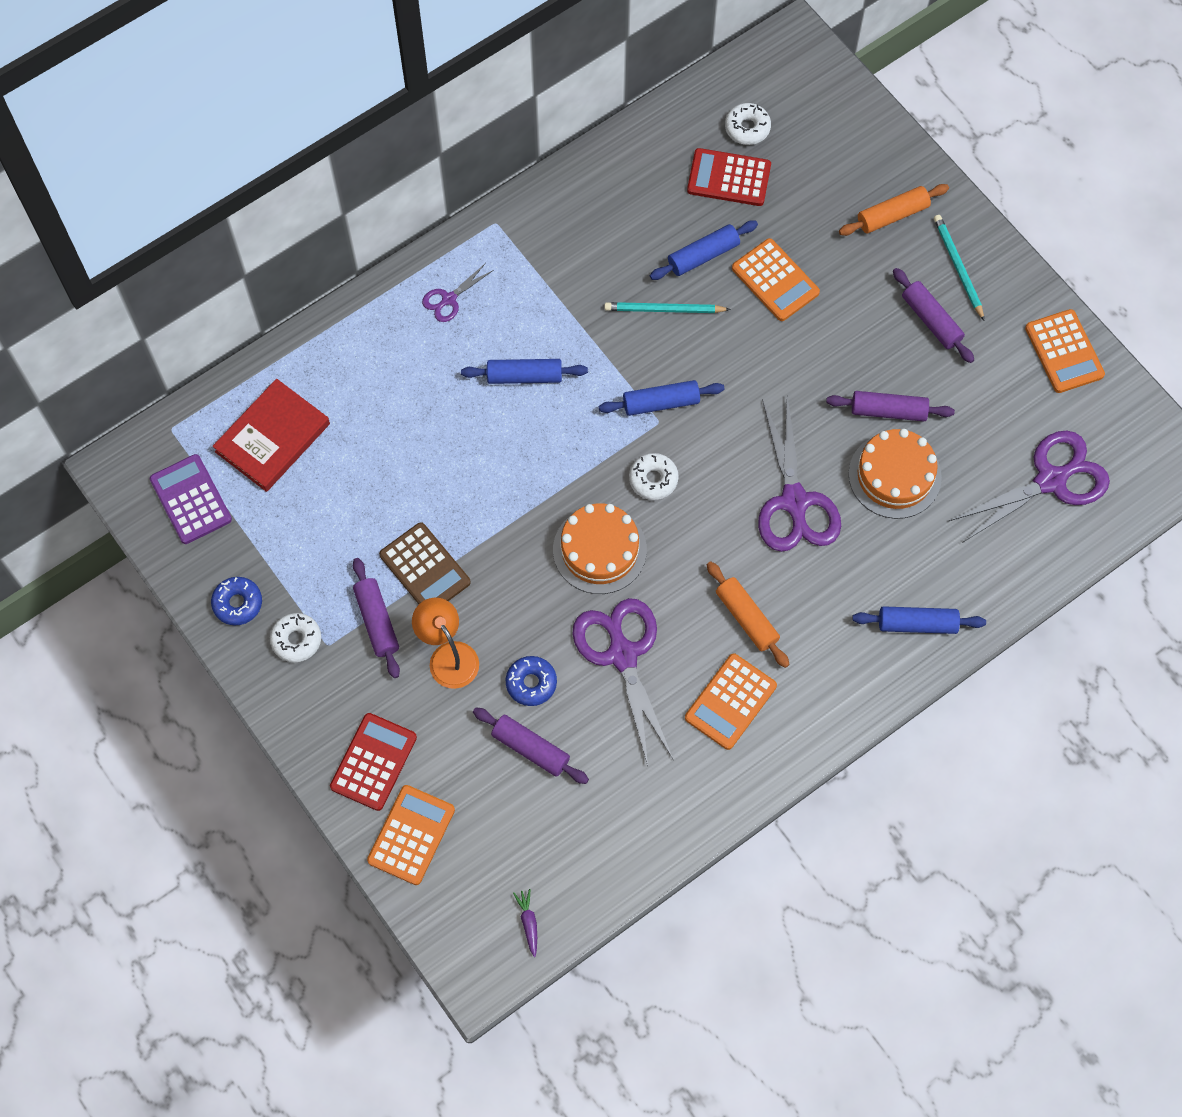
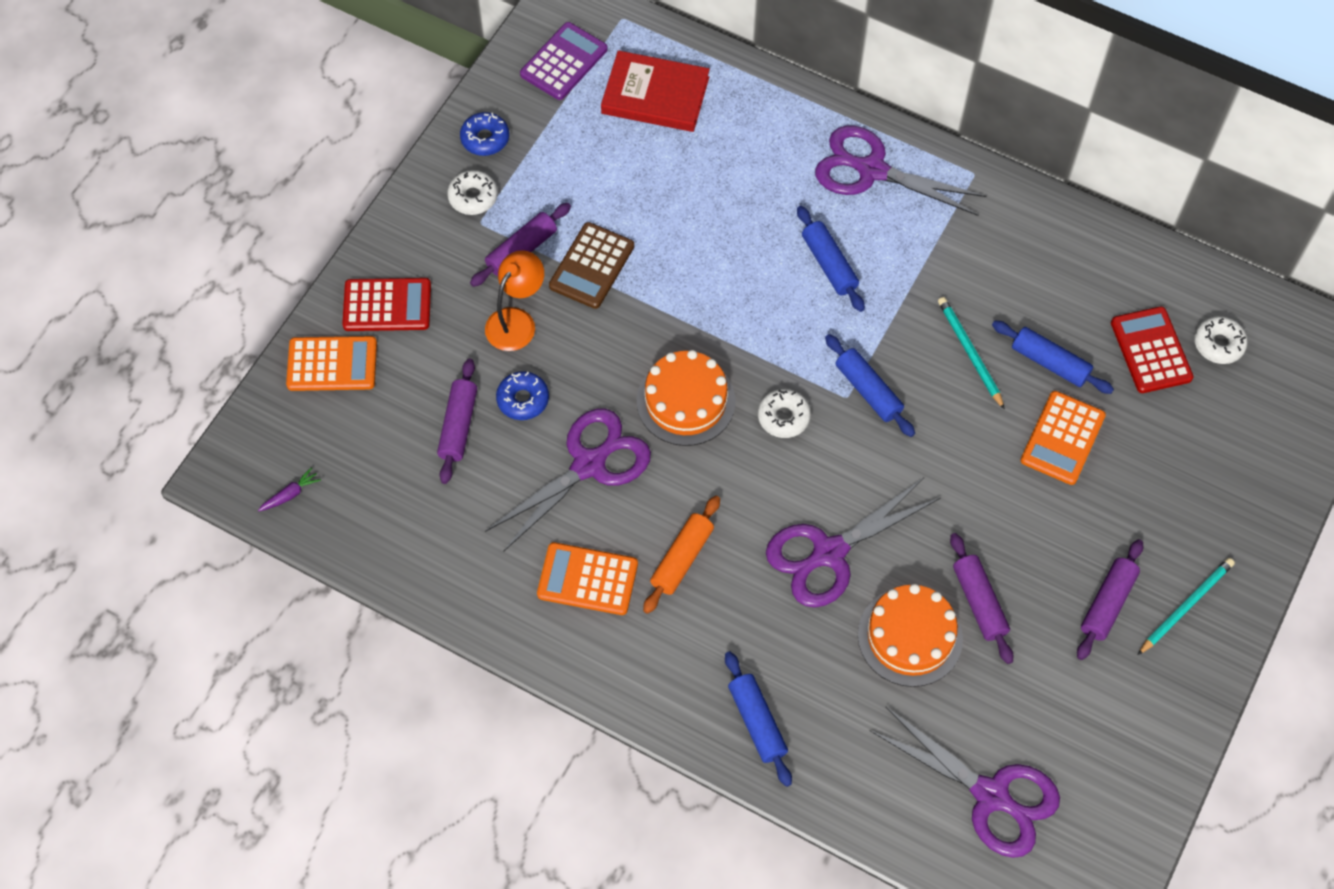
camera: 65 degrees right, 5 degrees down
(449, 299) = (872, 170): purple scissors -> purple scissors, size x2.05
(892, 215) = (1206, 518): orange rolling pin -> none
(1064, 352) = (1151, 752): orange calculator -> none

